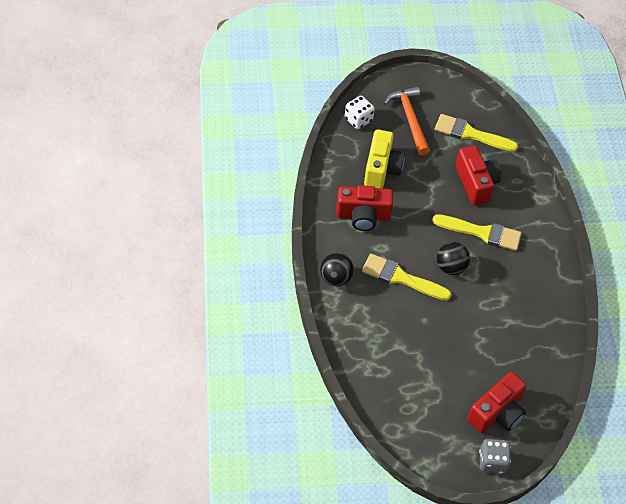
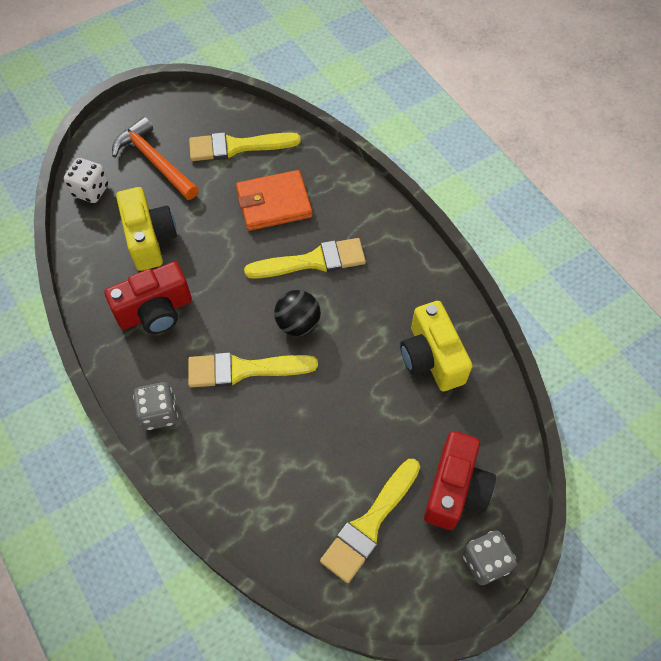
camera: 25 degrees left, 5 degrees up
(336, 278) = (159, 413): black ball -> grey dice
(432, 404) = (370, 524): none -> yellow brush
(476, 183) = (274, 203): red camera -> orange wallet
(527, 330) = (431, 358): none -> yellow camera

